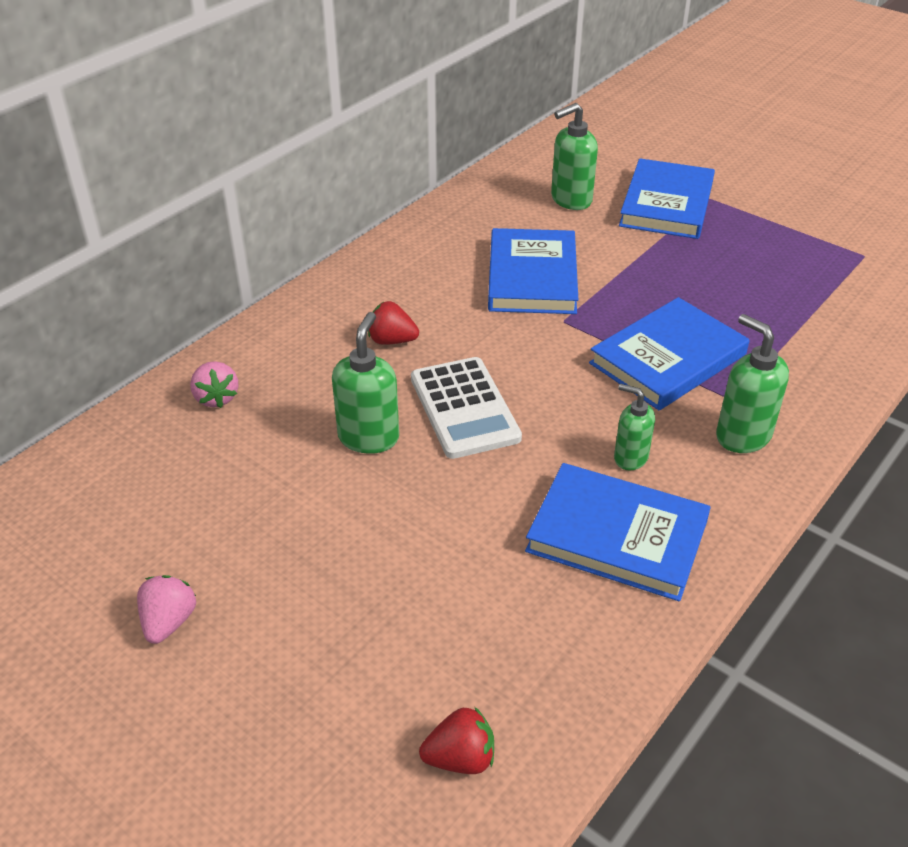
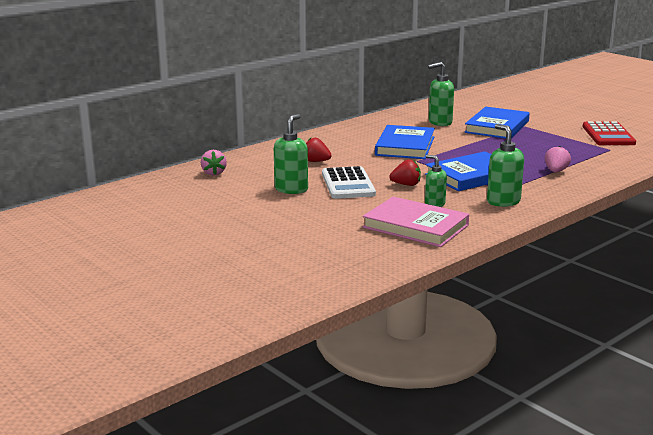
camera: 10 degrees right, 20 degrees down
(169, 622) = (167, 234): pink strawberry -> pink strawberry (556, 171)
(460, 758) = (302, 281): red strawberry -> red strawberry (406, 185)
(617, 536) = (415, 226): blue book -> pink book
(848, 213) = (608, 135): none -> red calculator

